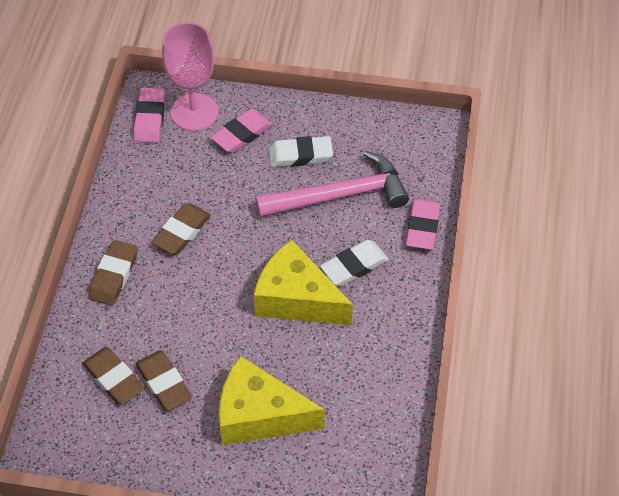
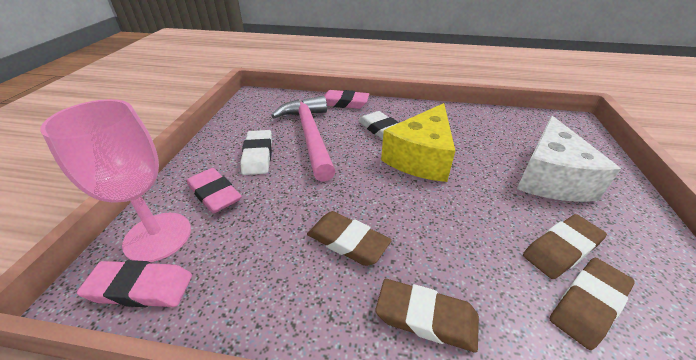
camera: 90 degrees left, 15 degrees down
(259, 415) = (550, 178): yellow cheese -> white cheese

